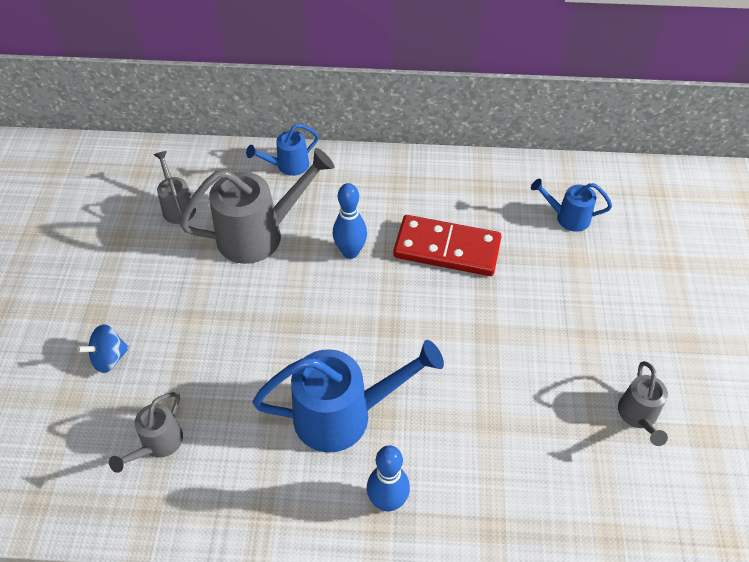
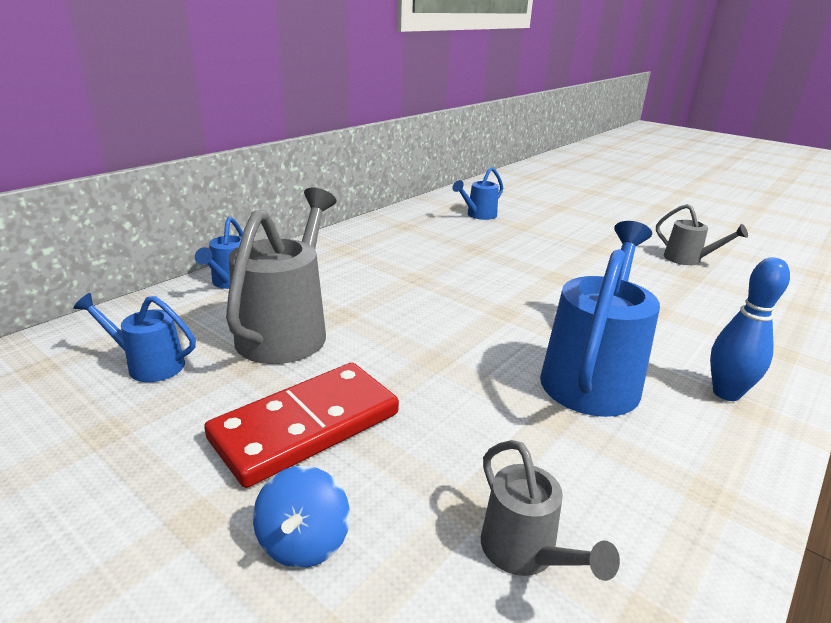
camera: 55 degrees left, 25 degrees down
(177, 206) = (148, 365): grey watering can -> blue watering can
(350, 252) = (389, 295): blue bowling pin -> none
(447, 248) = (448, 258): red domino -> red domino (306, 426)

